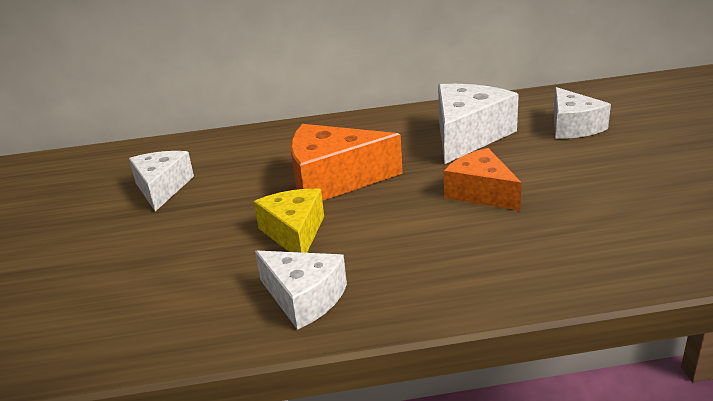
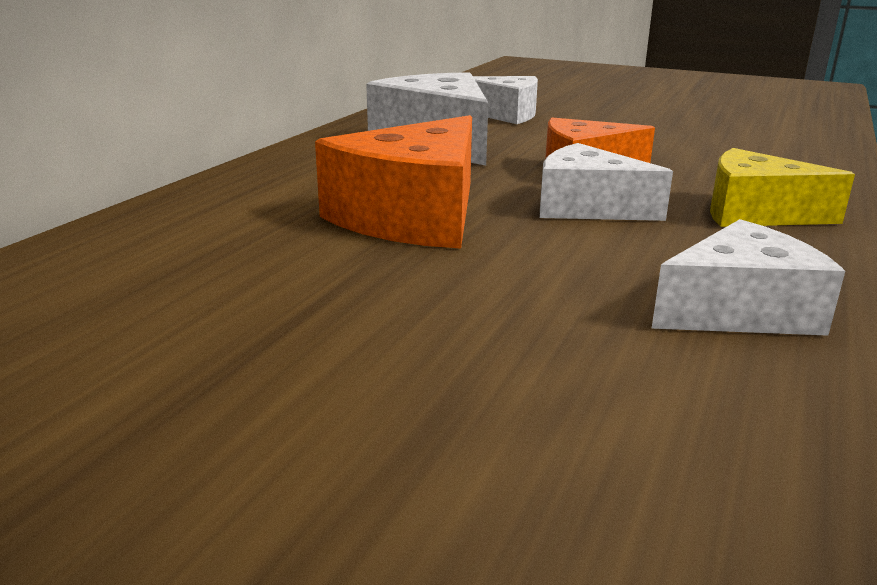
camera: 60 degrees left, 5 degrees down
(162, 188) = (146, 338): white cheese -> white cheese (587, 207)
(294, 233) = (533, 273): yellow cheese -> yellow cheese (755, 213)

